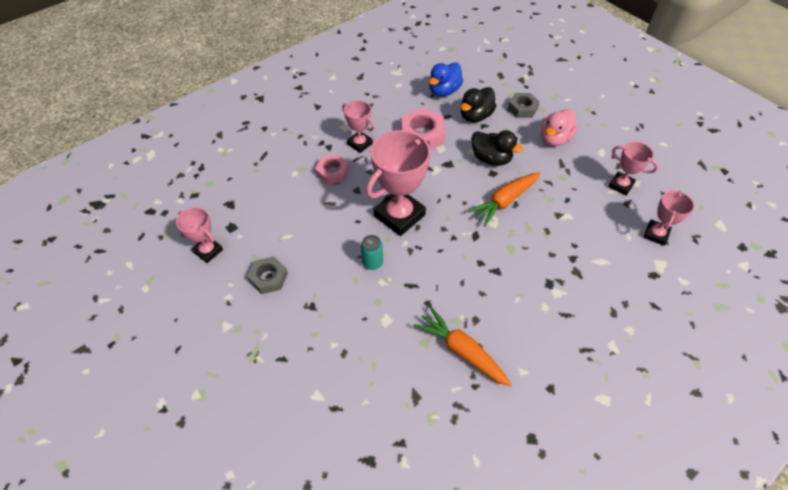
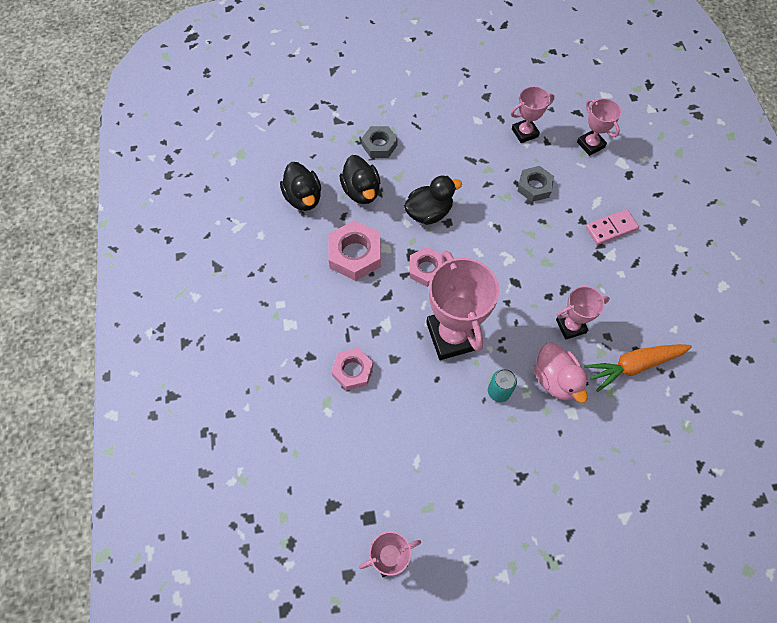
camera: 60 degrees left, 10 degrees up
(268, 278) = (463, 505): grey nut -> grey nut (534, 187)
(360, 144) = (327, 322): pink trophy -> pink trophy (570, 326)
(442, 177) = (426, 269): none -> pink nut
(444, 91) = (303, 198): blue duck -> black duck
(504, 201) = (489, 234): orange carrot -> none
(554, 139) = (438, 145): pink duck -> pink duck (555, 379)
(584, 282) = (611, 228): none -> pink domino

